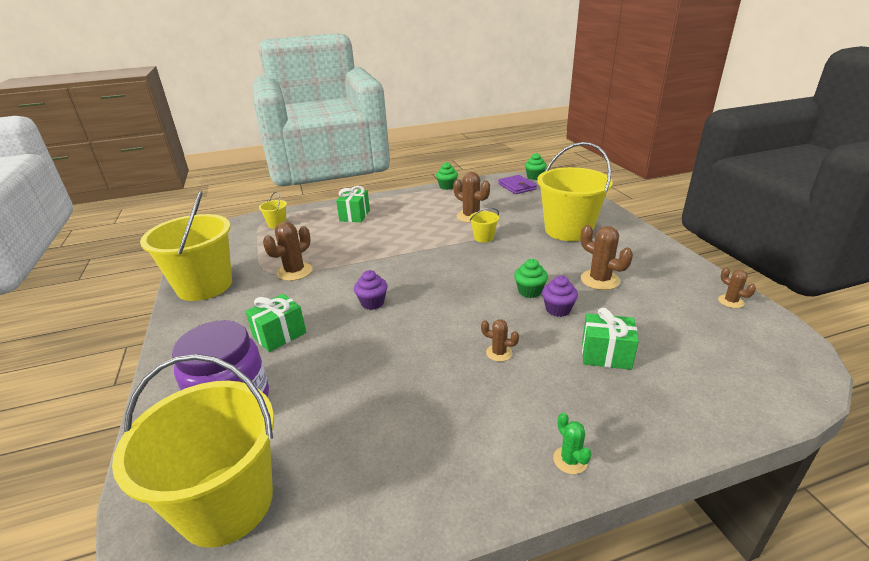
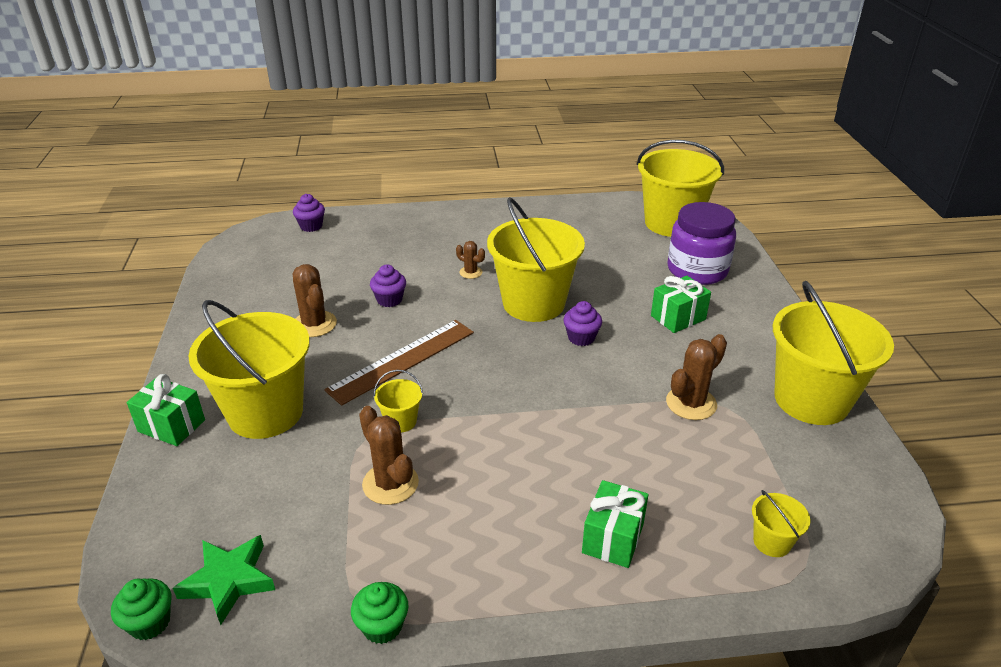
camera: 170 degrees left, 5 degrees up
(420, 328) = (533, 303): none -> yellow bucket
(508, 267) = (402, 360): none -> brown ruler
(517, 186) = (228, 581): purple wallet -> green star
(529, 291) = (401, 323): green cupcake -> none
(570, 460) = (462, 214): green cactus -> none
(606, 355) = (384, 259): green gift -> green gift (171, 426)
(731, 301) = (222, 282): brown cactus -> none
(752, 392) = (311, 226): none -> purple cupcake

